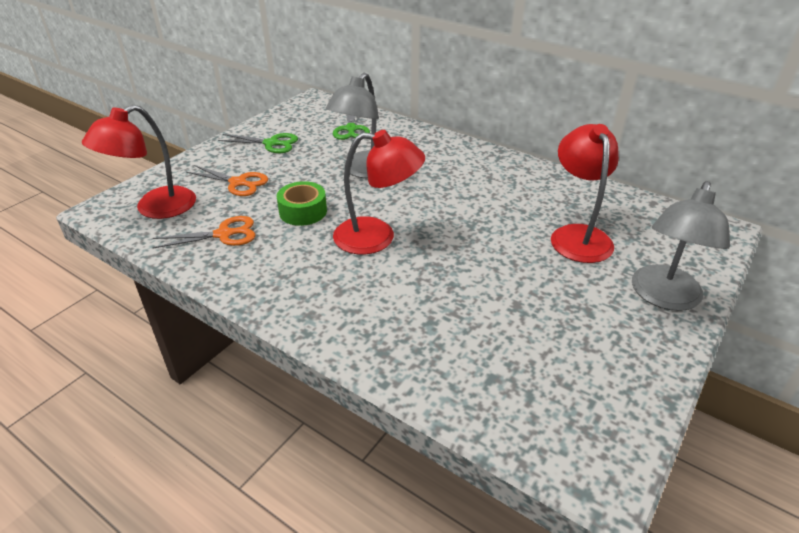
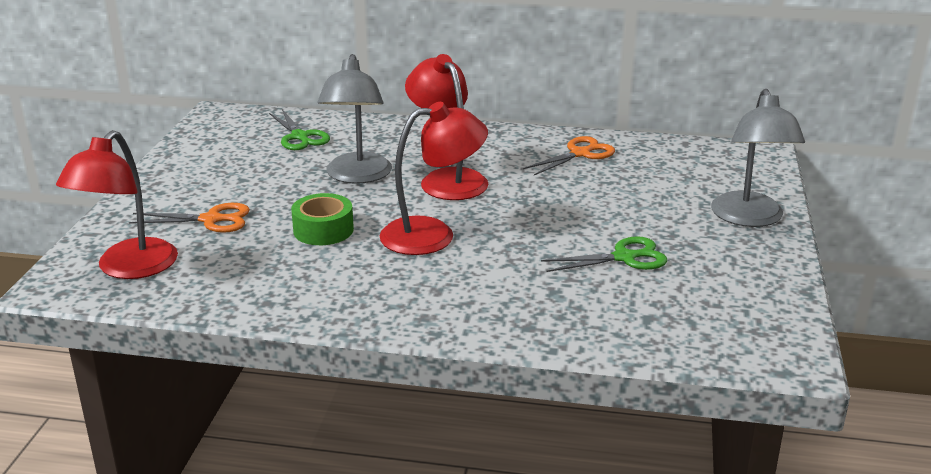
camera: 25 degrees left, 10 degrees down
(224, 234) = (248, 273): orange scissors -> orange scissors (580, 154)
(271, 143) = (211, 171): green scissors -> green scissors (624, 257)
(577, 235) = (636, 186): red lamp -> red lamp (447, 179)

